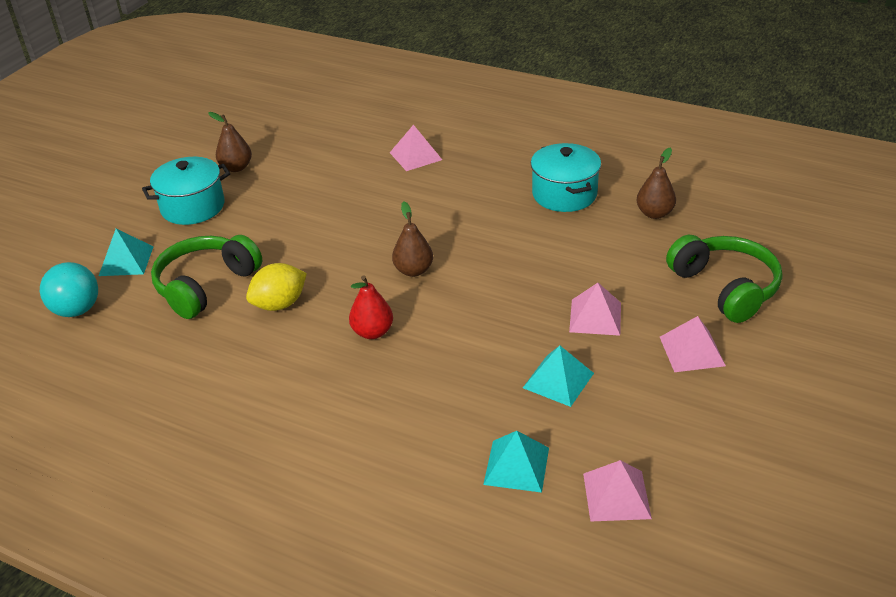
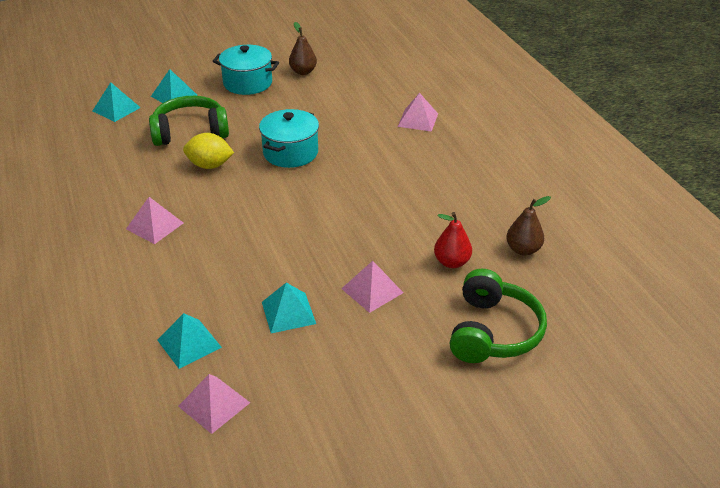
camera: 40 degrees right, 0 degrees up
(77, 310) = (116, 109): turquoise ball -> turquoise pyramid
(372, 332) = (232, 212): red pear -> red pear (451, 262)
(413, 270) = (308, 191): brown pear -> none
(564, 194) = (478, 199): turquoise pot -> turquoise pot (290, 153)
(692, 351) = (400, 356): pink pyramid -> pink pyramid (155, 226)

